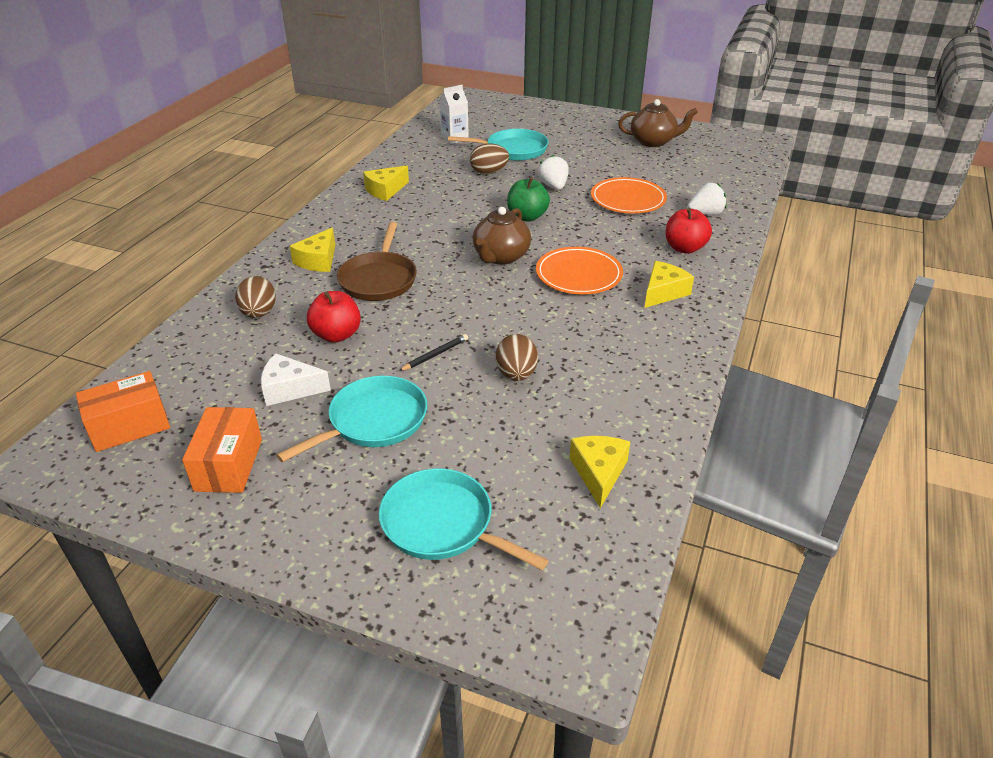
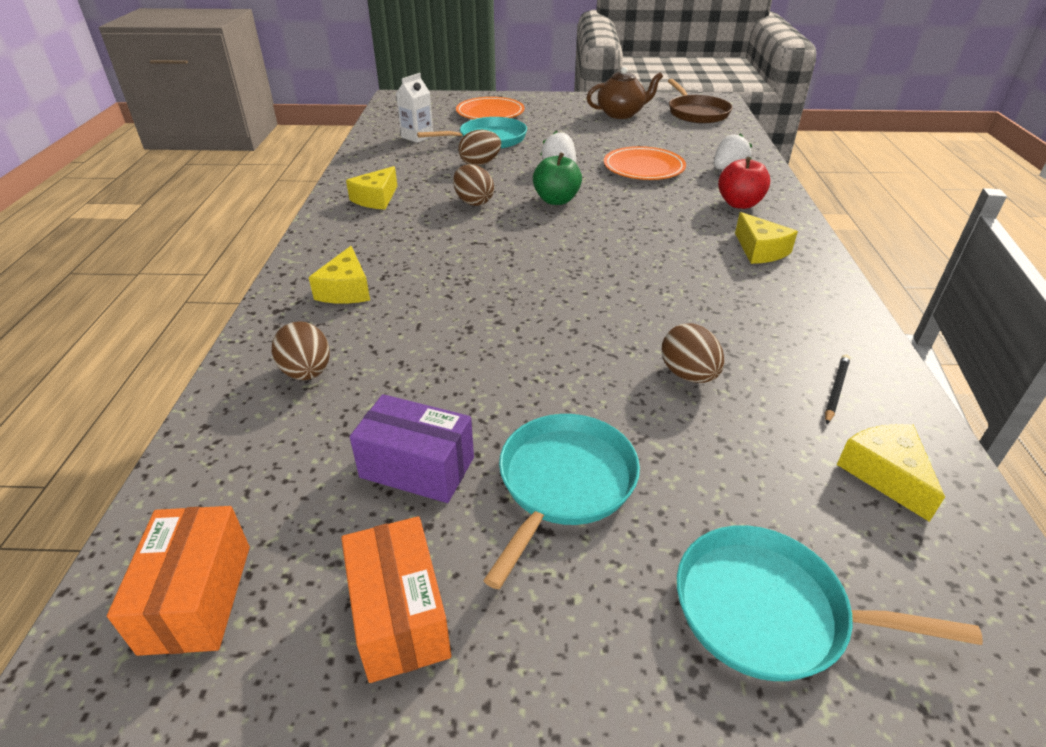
camera: 20 degrees left, 0 degrees up
(129, 426) = (197, 597): orange box -> orange box turned 45 degrees counterclockwise
(290, 389) = (417, 467): white cheese -> purple box
(337, 335) = (432, 377): red apple -> none
(379, 279) = (439, 297): brown pan -> brown pan (696, 113)
(435, 355) = (575, 373): black pencil -> black pencil (836, 390)
(459, 206) = (473, 202): none -> brown egg
(501, 257) = (561, 246): brown teapot -> none
(578, 274) = (660, 249): orange plate -> orange plate (490, 113)
(663, 292) = (760, 250): yellow cheese -> yellow cheese turned 135 degrees clockwise

